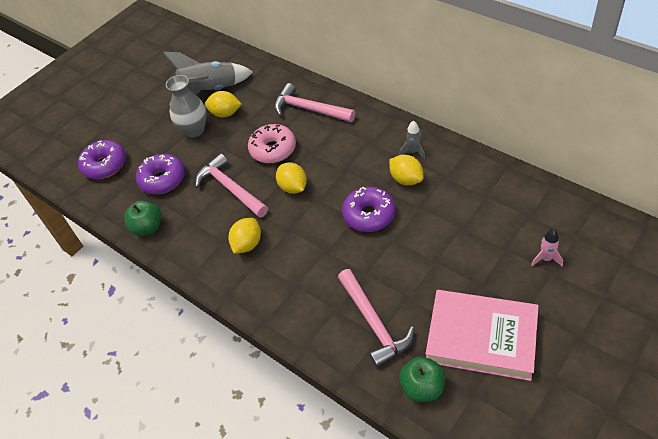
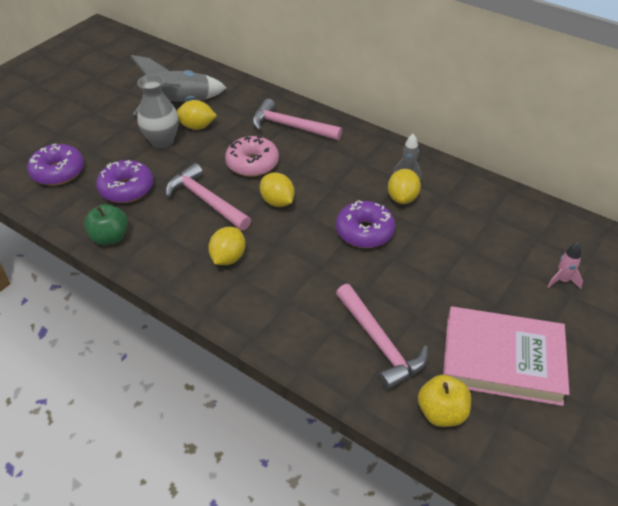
camera: 10 degrees left, 5 degrees down
(406, 179) = (402, 198): yellow lemon -> yellow lemon turned 60 degrees clockwise
(422, 387) = (441, 413): green apple -> yellow apple

